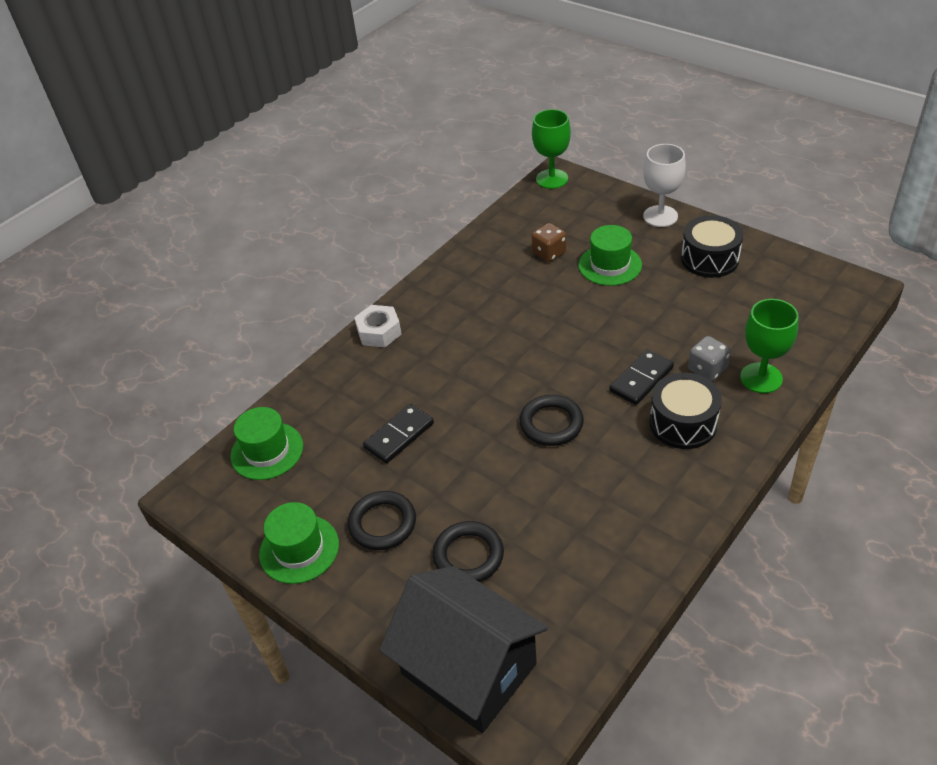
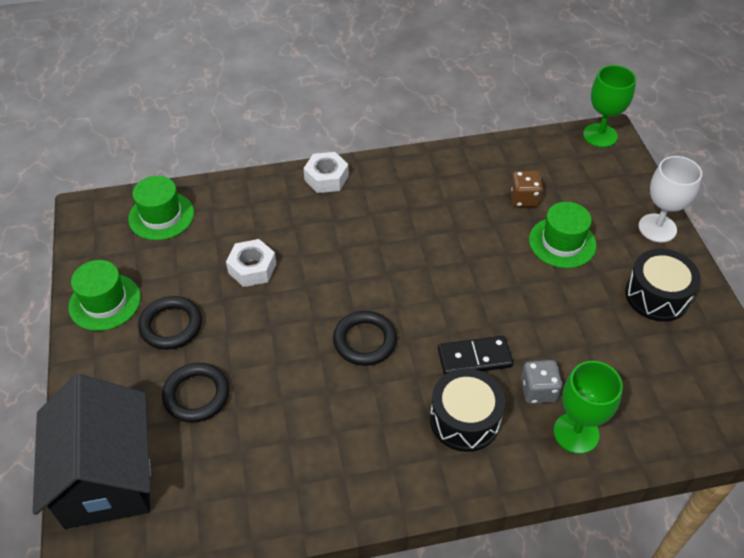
camera: 35 degrees right, 5 degrees up
(399, 435) = (252, 268): black domino -> white nut

